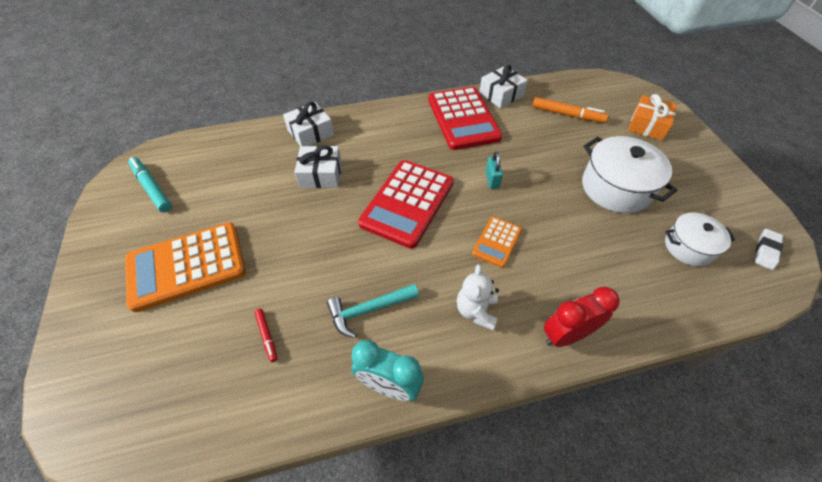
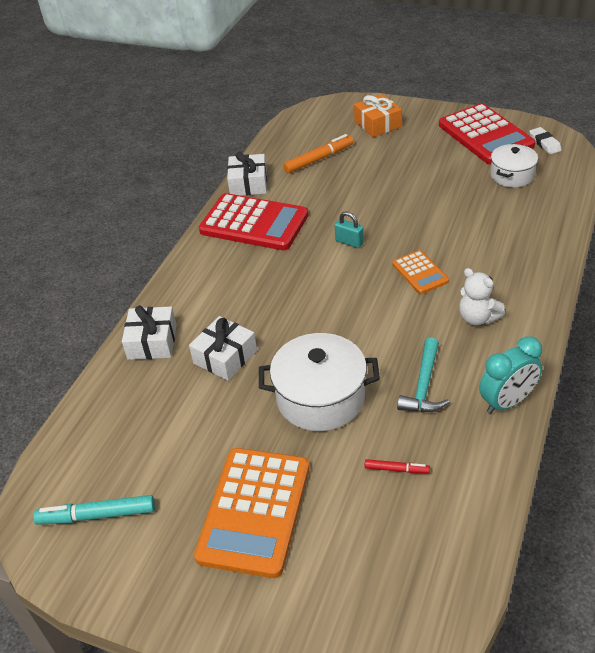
camera: 50 degrees left, 10 degrees down
(407, 203) = (325, 309): red calculator -> red calculator (485, 135)
(566, 335) = (536, 279): red clock -> none
(616, 188) = (425, 178): white pot -> white pot (320, 398)

